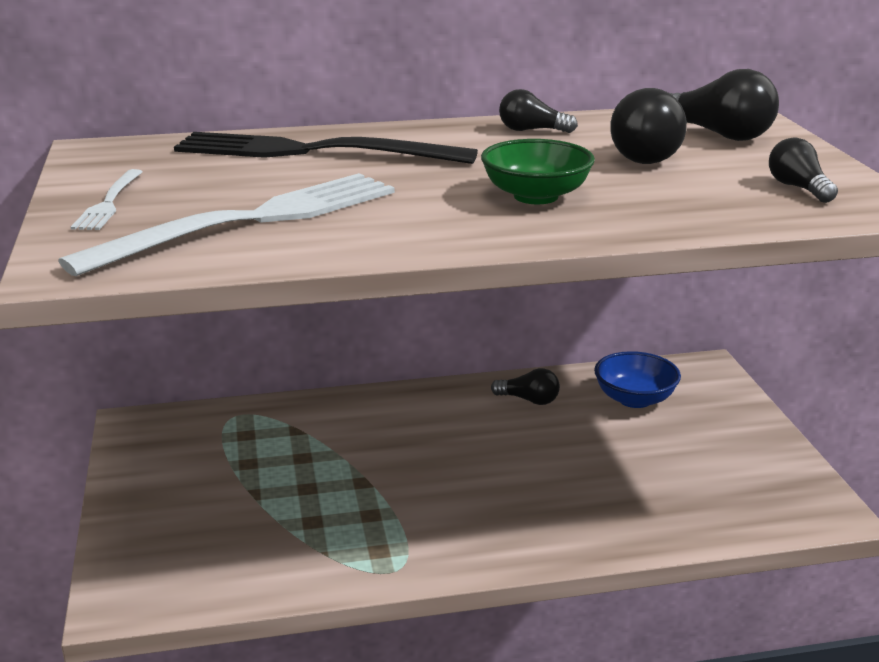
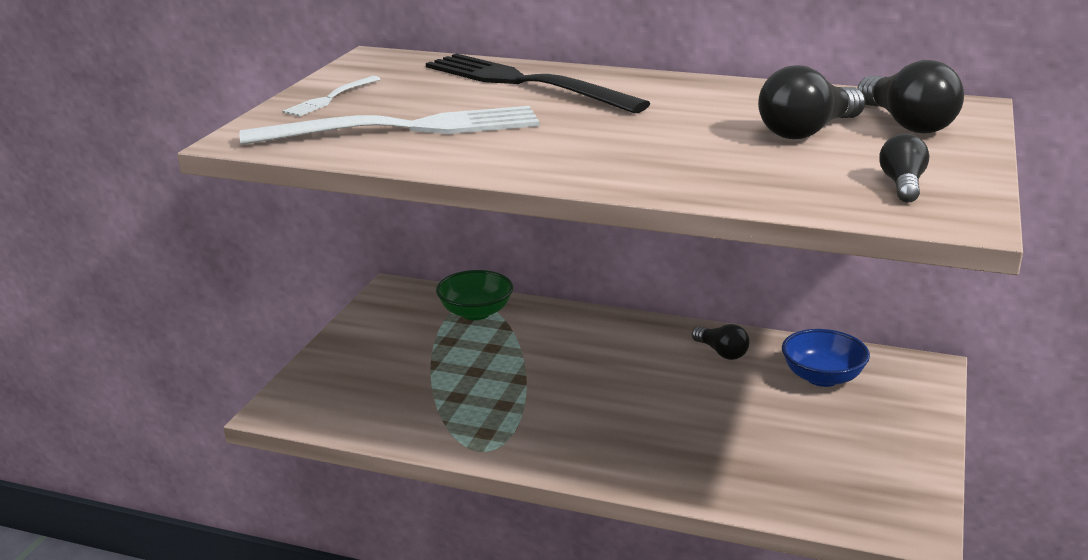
camera: 30 degrees right, 0 degrees up
(531, 130) = (733, 93): black light bulb -> none
(536, 196) = (647, 149): green bowl -> green bowl (475, 312)

